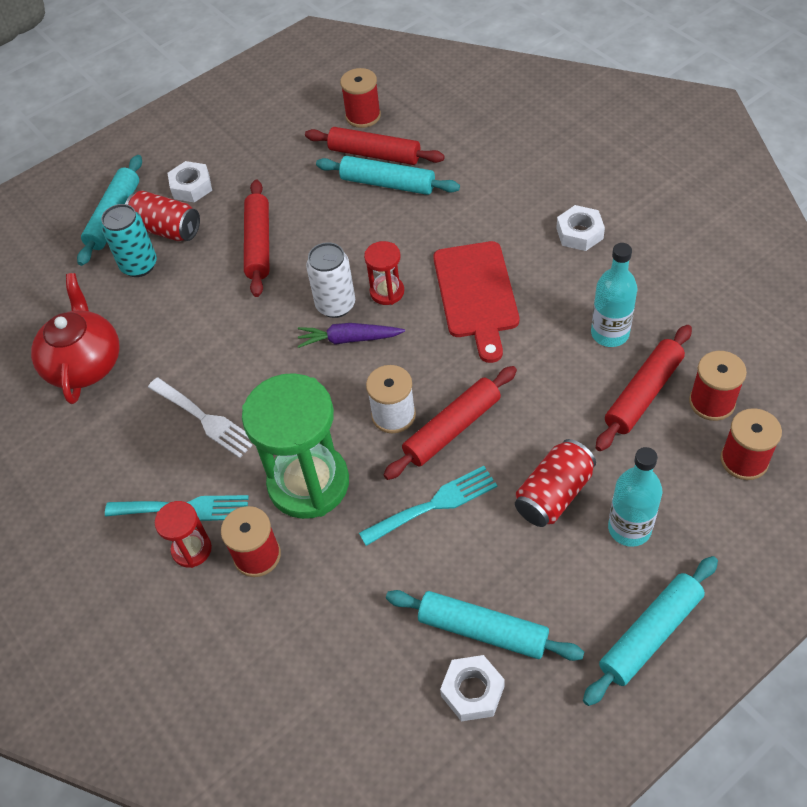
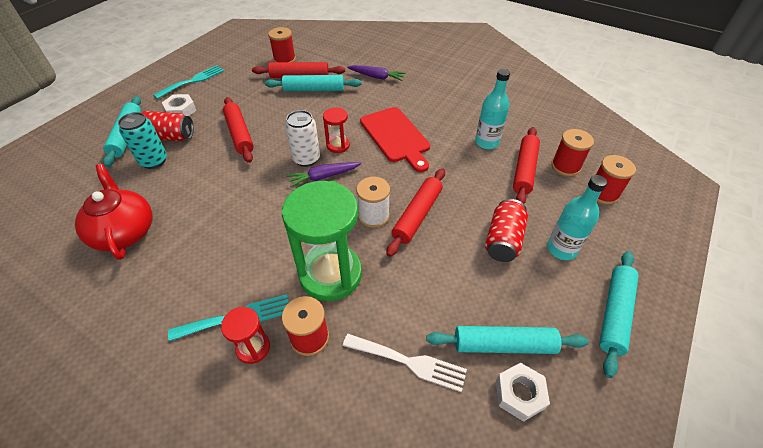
camera: 25 degrees left, 5 degrees down
(205, 419) = (234, 249): white fork -> white fork (409, 362)
(434, 504) = (427, 266): turquoise fork -> turquoise fork (192, 81)
(492, 176) = (376, 77): none -> purple carrot
(579, 233) = (441, 96): white nut -> none

